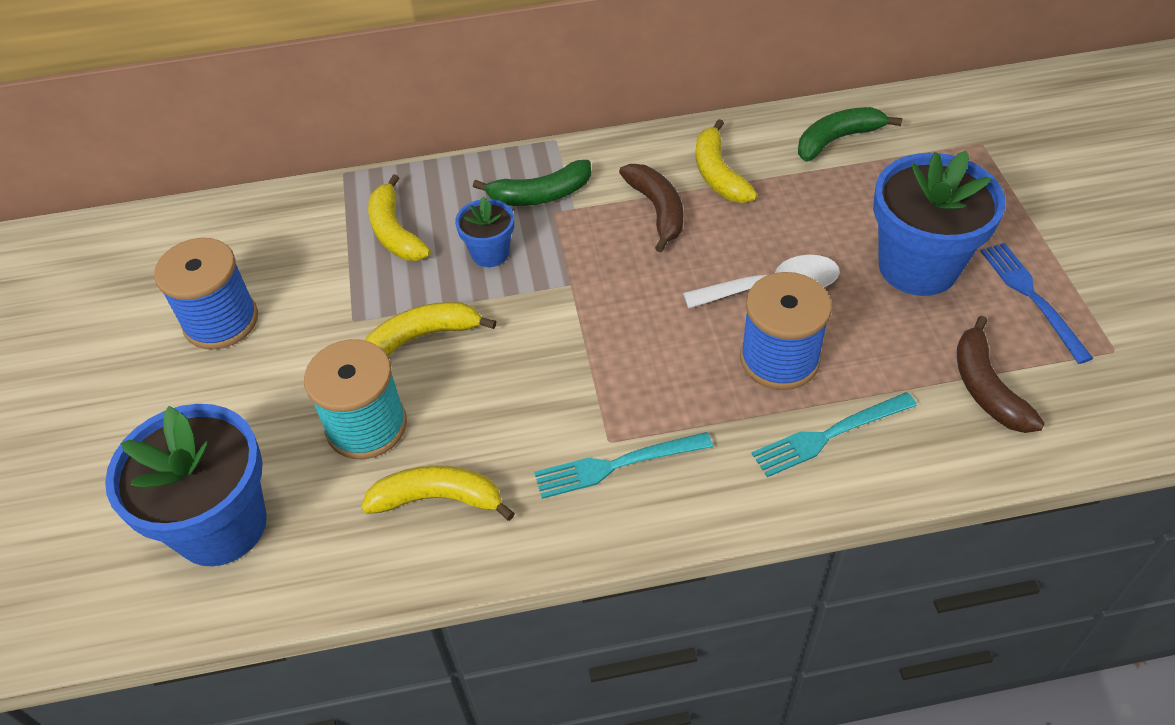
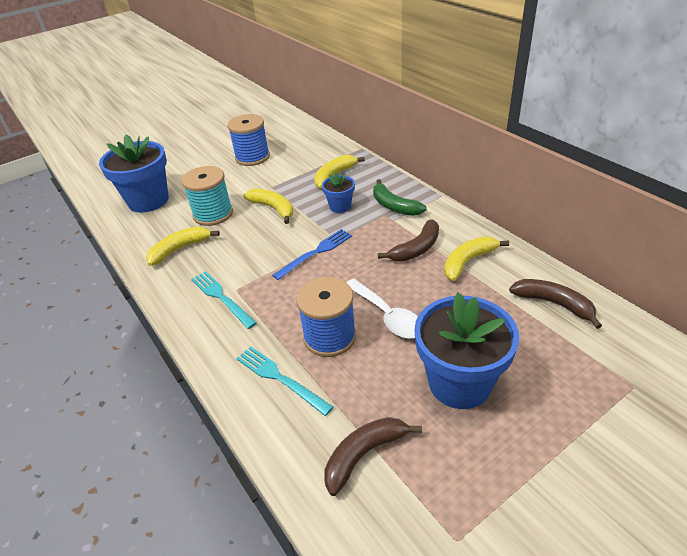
camera: 65 degrees right, 10 degrees down
(439, 499) = (180, 249): yellow banana -> yellow banana turned 105 degrees counterclockwise
(838, 139) = (554, 304): green banana -> brown banana
(1032, 297) = (478, 463): blue fork -> blue fork (316, 253)

